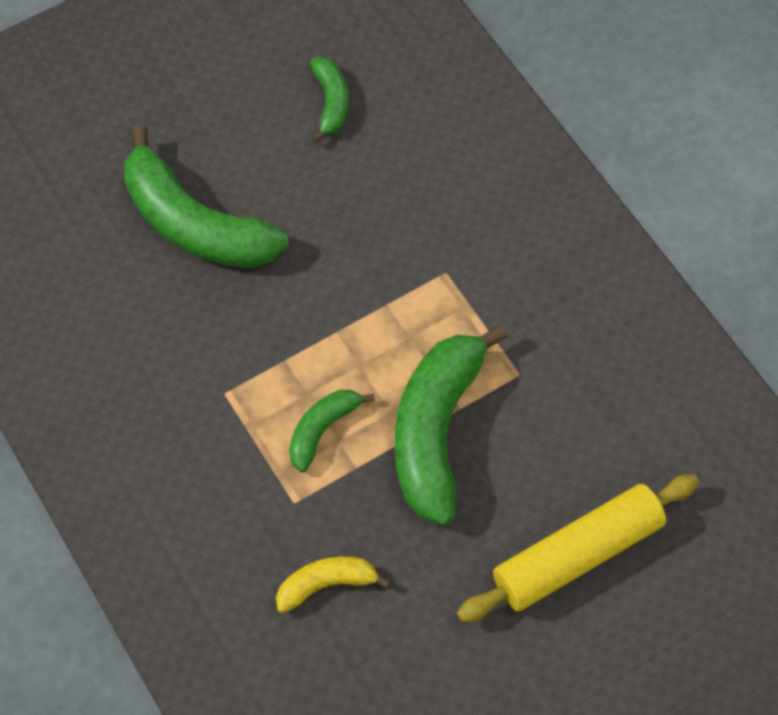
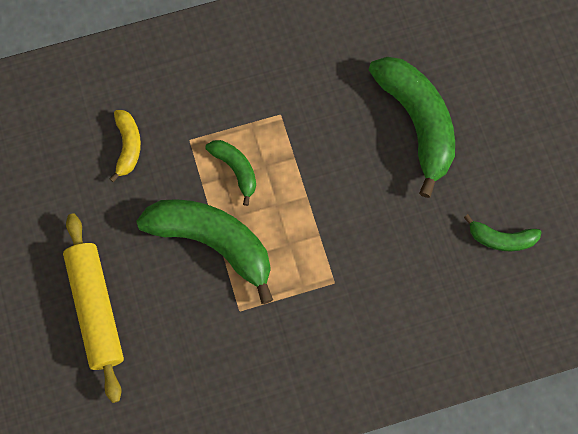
camera: 105 degrees right, 10 degrees up
(195, 224) = (417, 122): green banana -> green banana turned 105 degrees clockwise

